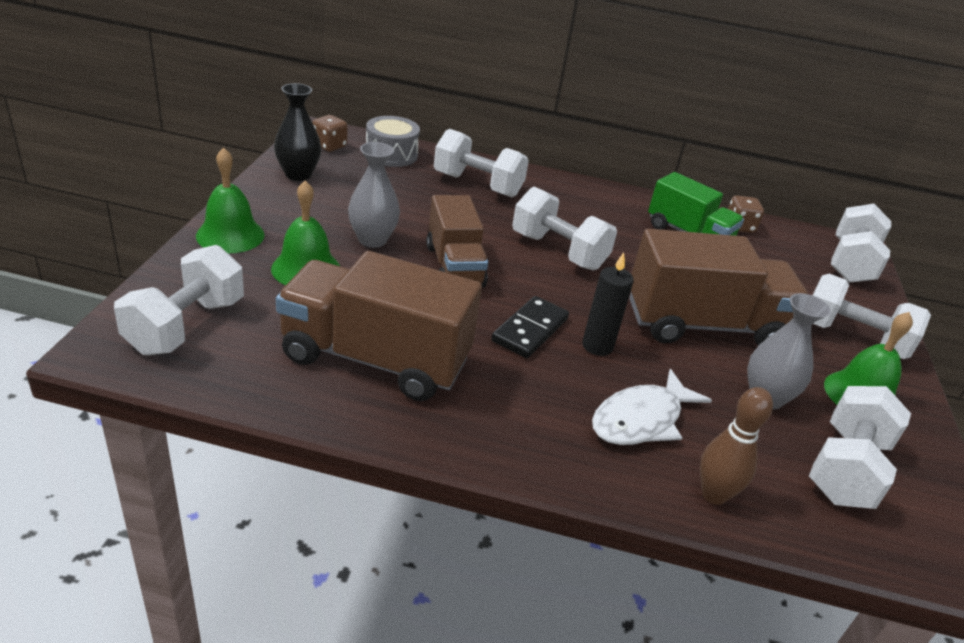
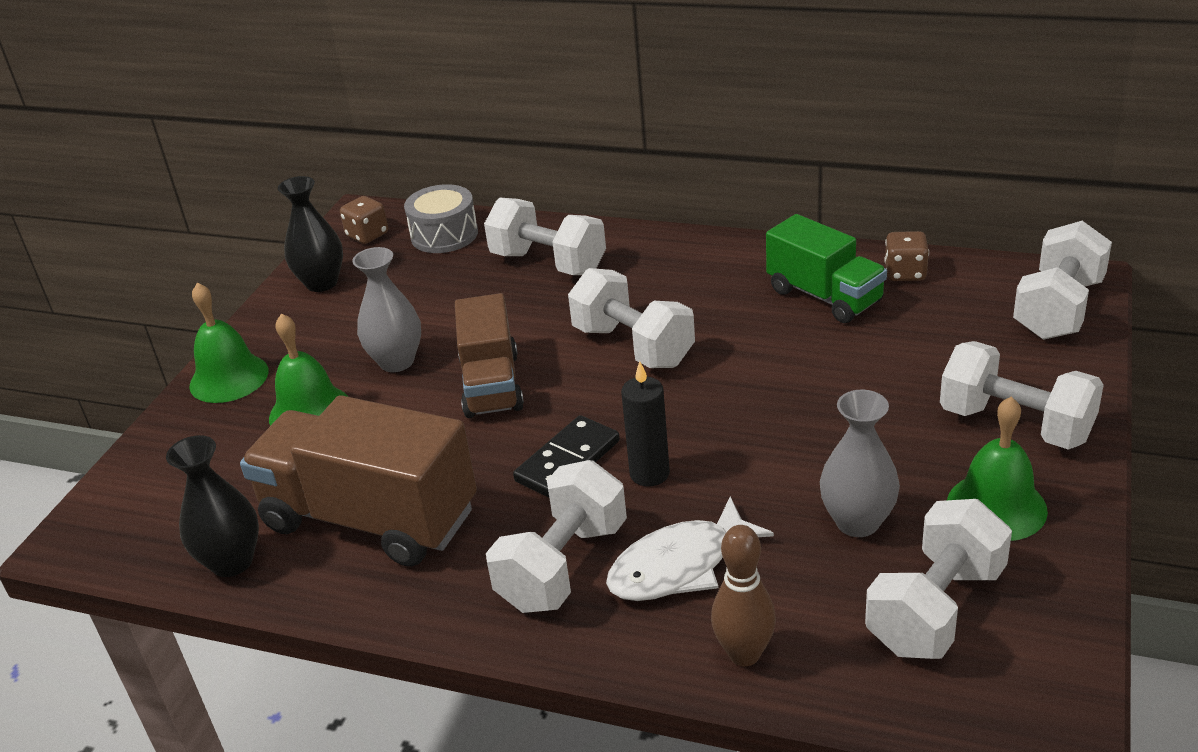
camera: 15 degrees right, 0 degrees up
(186, 326) = (165, 500): white dumbbell -> white dumbbell (563, 566)
(257, 383) = (232, 562): none -> black vase
(703, 325) = (803, 428): brown truck -> none

